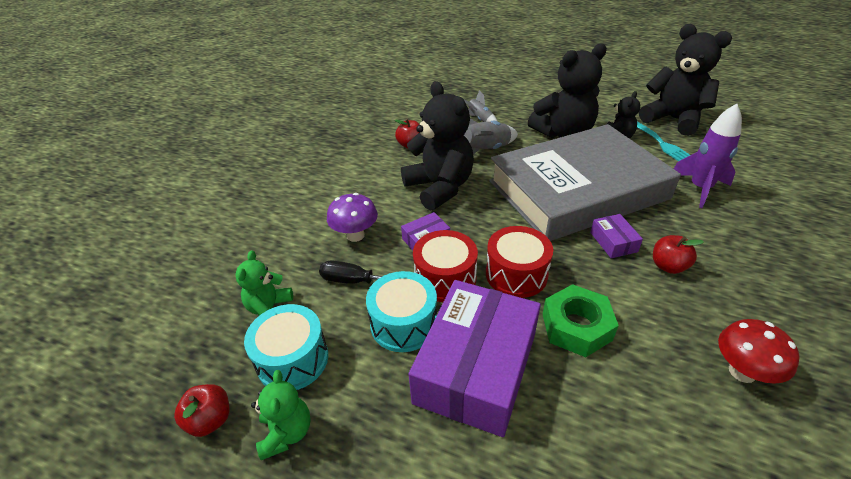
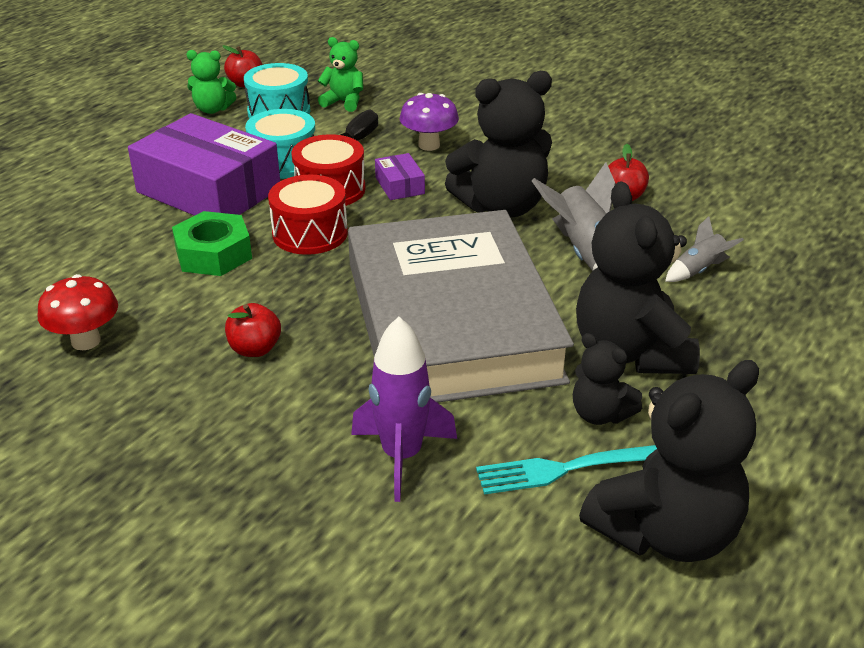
camera: 100 degrees right, 5 degrees down
(613, 242) = (323, 318): purple box -> none

